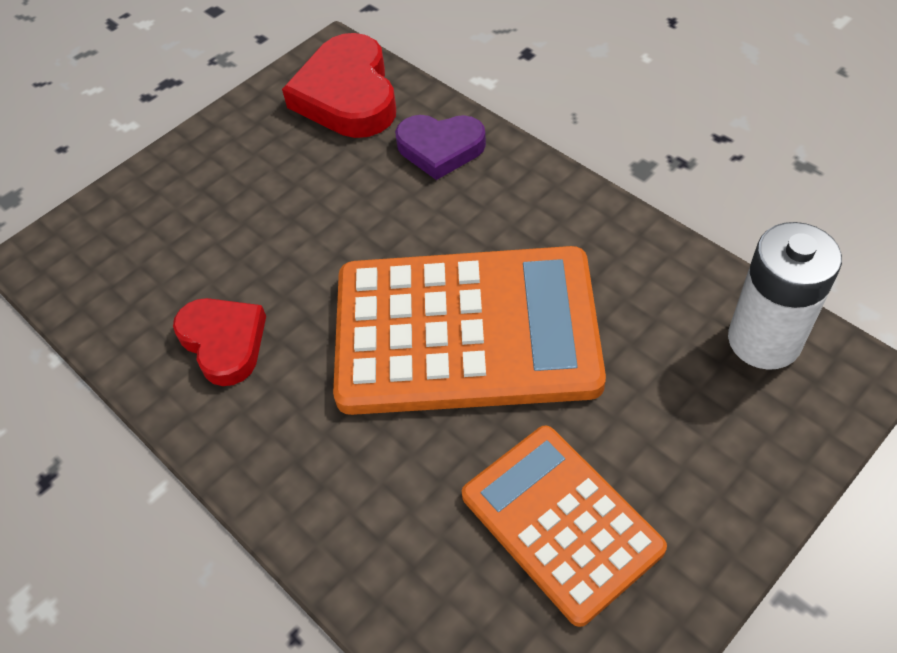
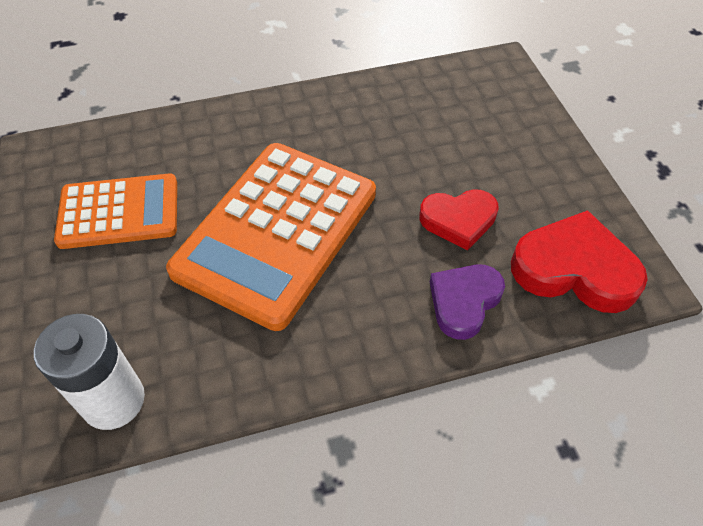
camera: 115 degrees right, 0 degrees up
(224, 342) = (366, 120): red heart -> red heart (458, 220)

